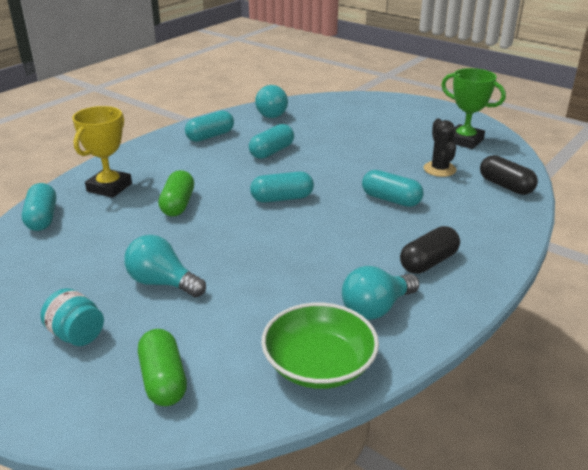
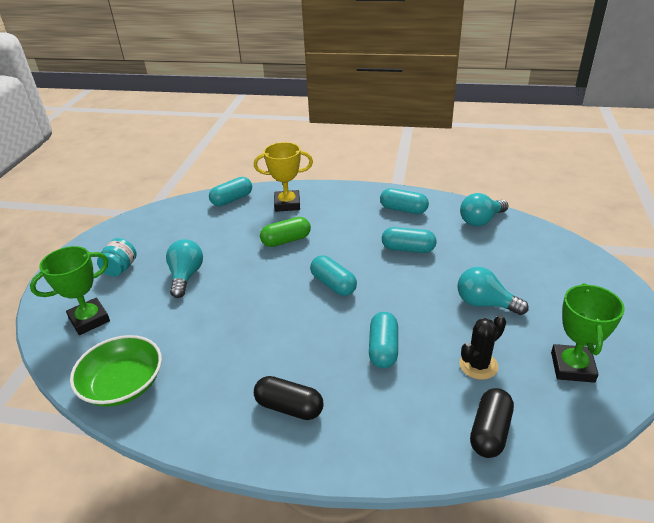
camera: 65 degrees right, 5 degrees up
(163, 380) = (89, 320): green capsule -> green trophy
(376, 308) = (203, 393): turquoise light bulb -> turquoise light bulb (485, 304)

